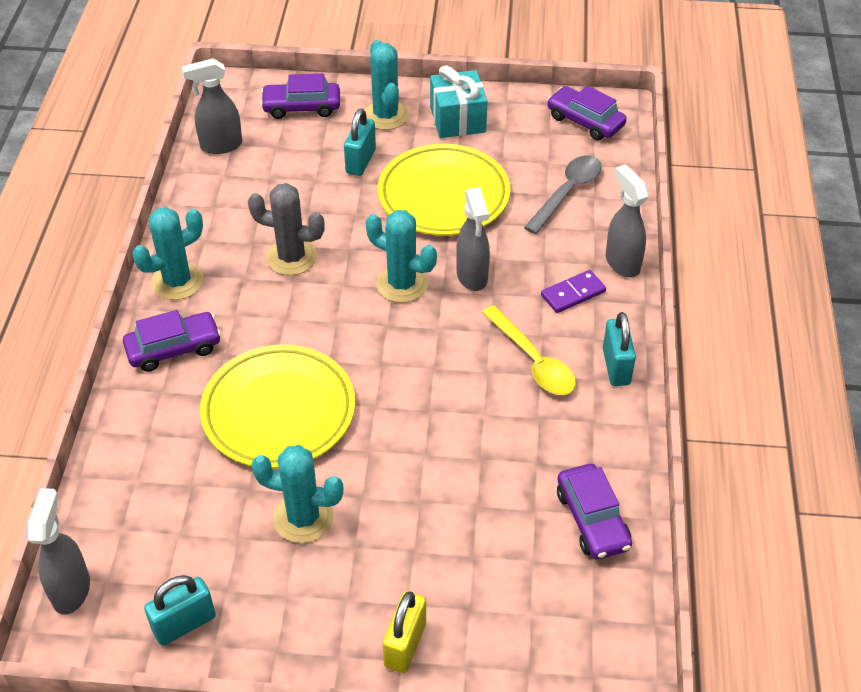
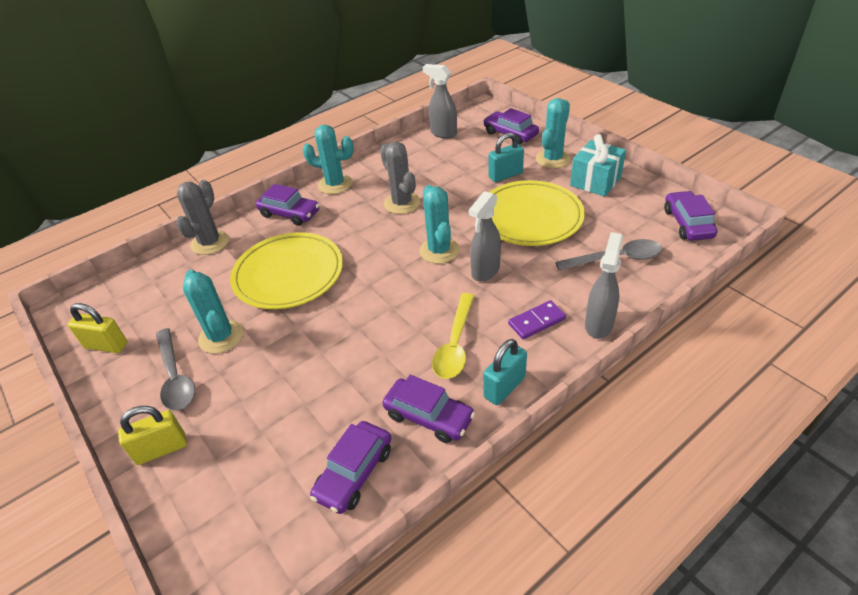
camera: 50 degrees right, 5 degrees down
(71, 590) = (99, 292): grey spray bottle -> none
(125, 443) = (210, 243): none -> grey cactus
(184, 624) = (106, 345): turquoise padlock -> yellow padlock
(316, 586) = (175, 377): none -> grey spoon
(573, 294) = (537, 321): purple domino -> purple domino turned 45 degrees counterclockwise
(590, 433) = (429, 416): none -> purple car

